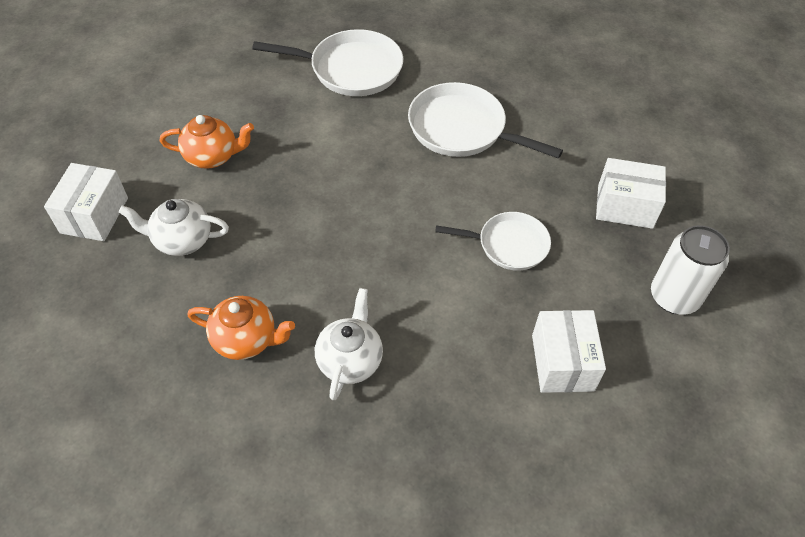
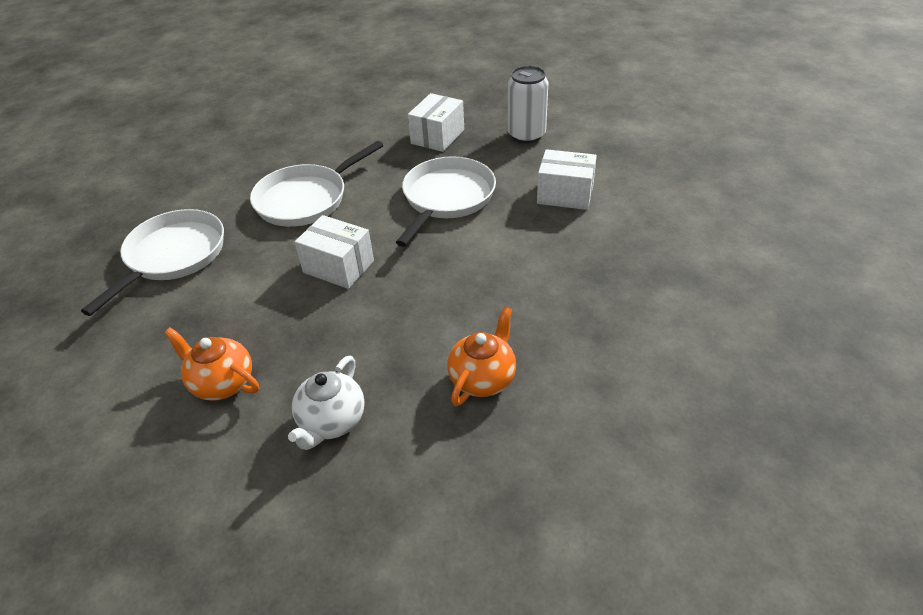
camera: 70 degrees left, 10 degrees down
(94, 215) = (245, 511): white box -> white box (338, 266)
(212, 156) = (222, 383): orange teapot -> orange teapot turned 75 degrees counterclockwise
(350, 360) = (528, 308): white teapot -> none
(509, 245) = (447, 198): white pan -> white pan, size x1.55

